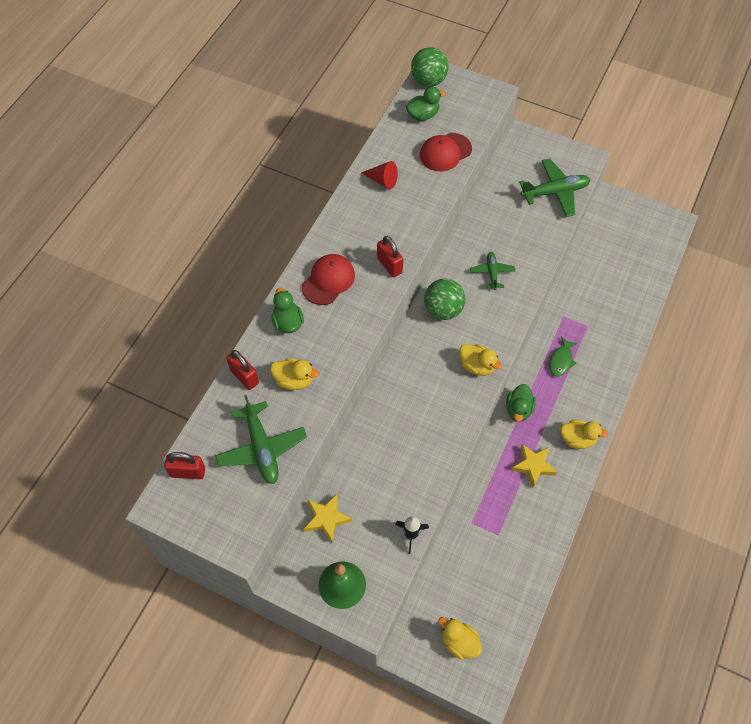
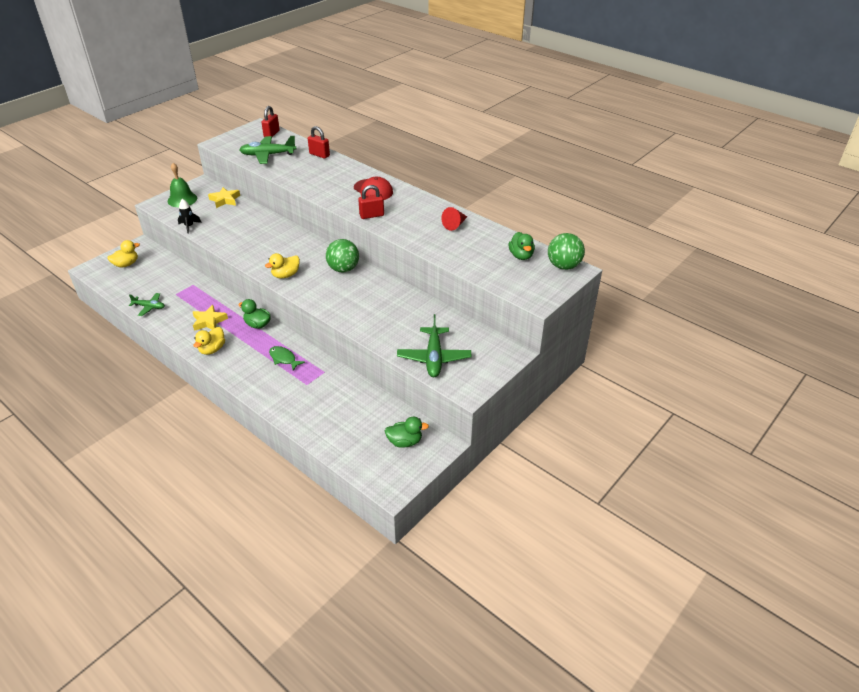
camera: 105 degrees right, 20 degrees down
(244, 377) = (319, 155): red padlock -> red padlock turned 60 degrees clockwise
(288, 322) = (349, 172): green duck -> green duck (405, 442)
(294, 380) = (305, 169): yellow duck -> none
(445, 152) = (473, 259): red cap -> none
(492, 273) = (364, 300): green plane -> green plane (149, 307)

